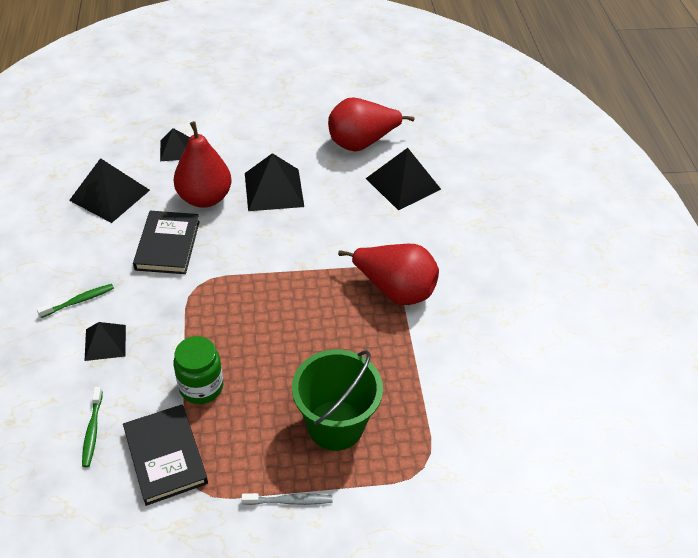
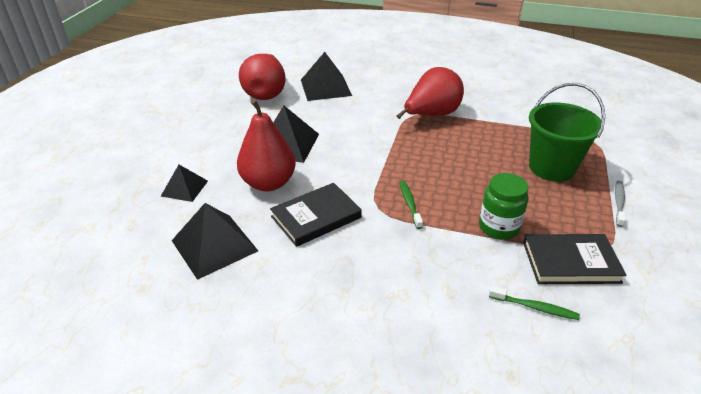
camera: 65 degrees left, 10 degrees down
(79, 301) = (359, 293): green toothbrush -> green toothbrush (409, 204)
(105, 342) = (425, 281): black pyramid -> none
(167, 245) = (316, 217): black book -> black book turned 60 degrees counterclockwise

